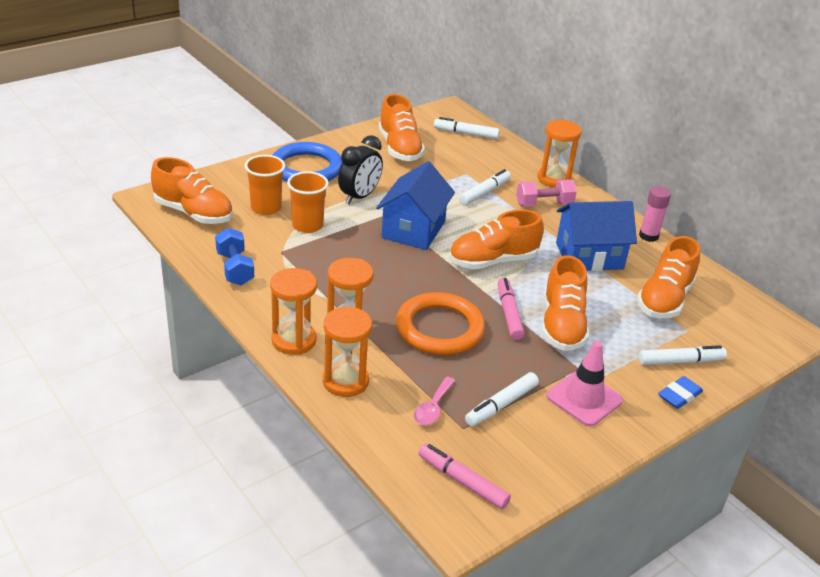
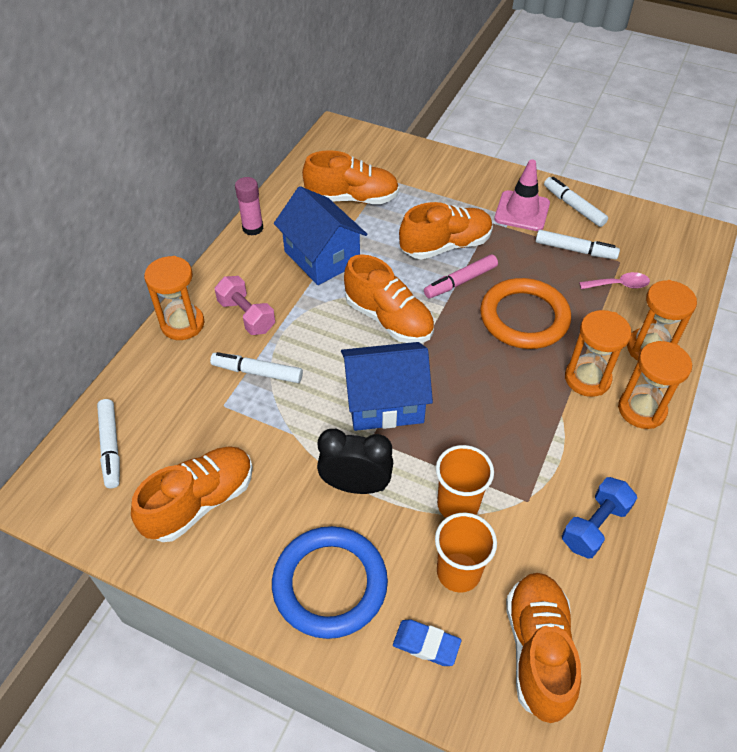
camera: 115 degrees left, 15 degrees up
(462, 482) = (667, 244): pink marker -> none
(679, 396) = (470, 168): blue eraser -> blue eraser (426, 644)
(680, 361) = (429, 175): white marker -> white marker (573, 207)

